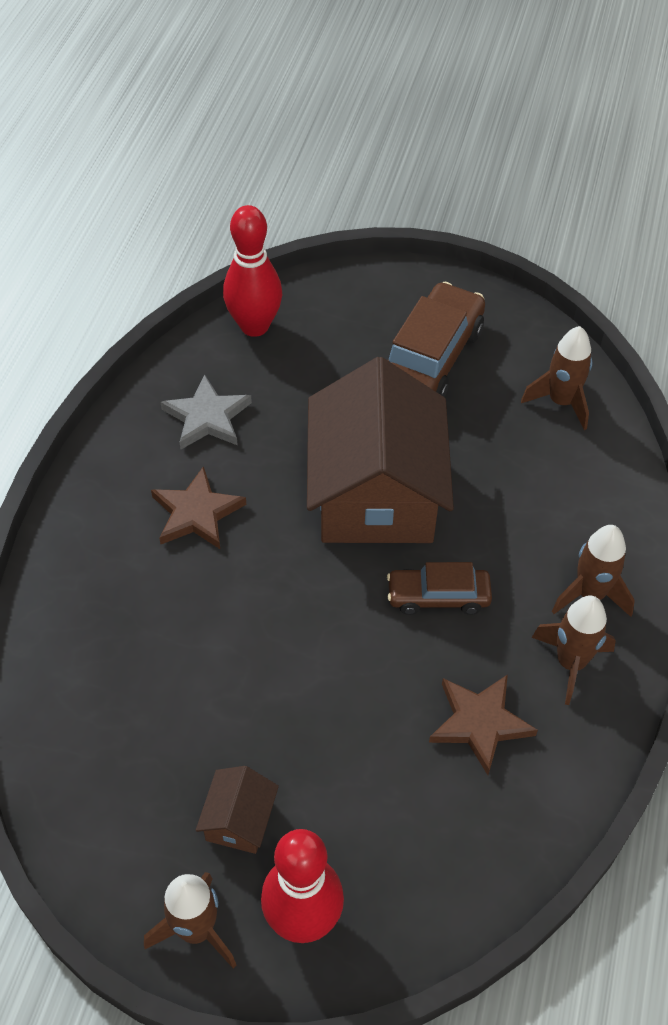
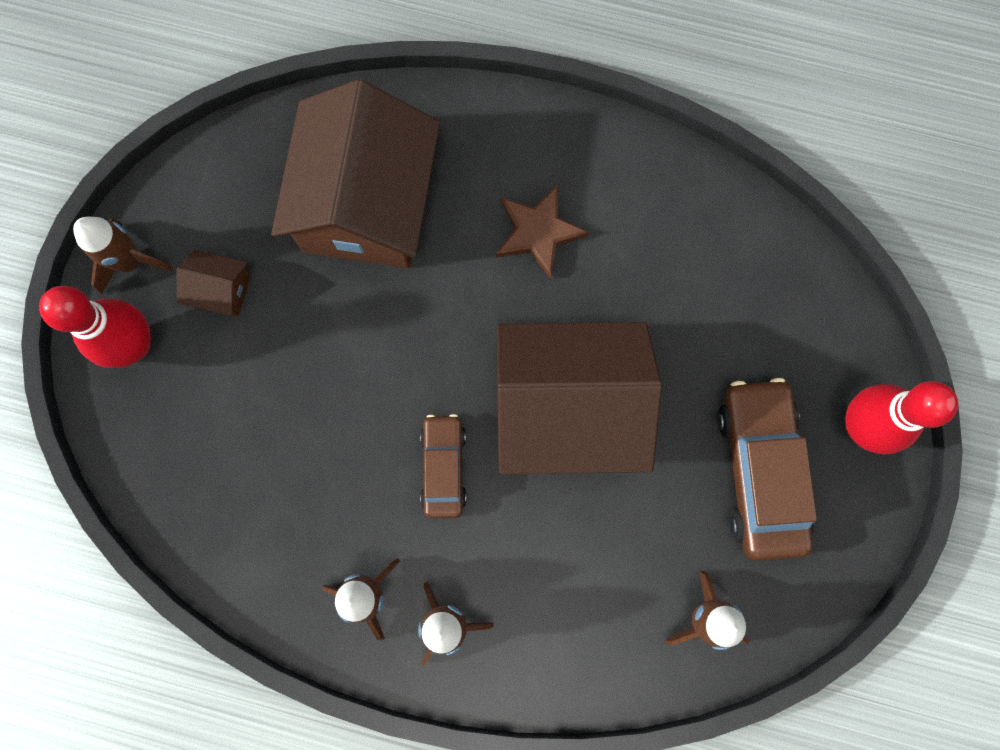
camera: 90 degrees right, 25 degrees up
(149, 668) = (367, 204): none -> brown house
(207, 417) = (660, 234): grey star -> none
(254, 326) = (794, 275): red bowling pin -> red bowling pin (861, 426)
(431, 358) = (759, 471): brown car -> brown car turned 120 degrees counterclockwise
(480, 723) = (306, 501): brown star -> none

